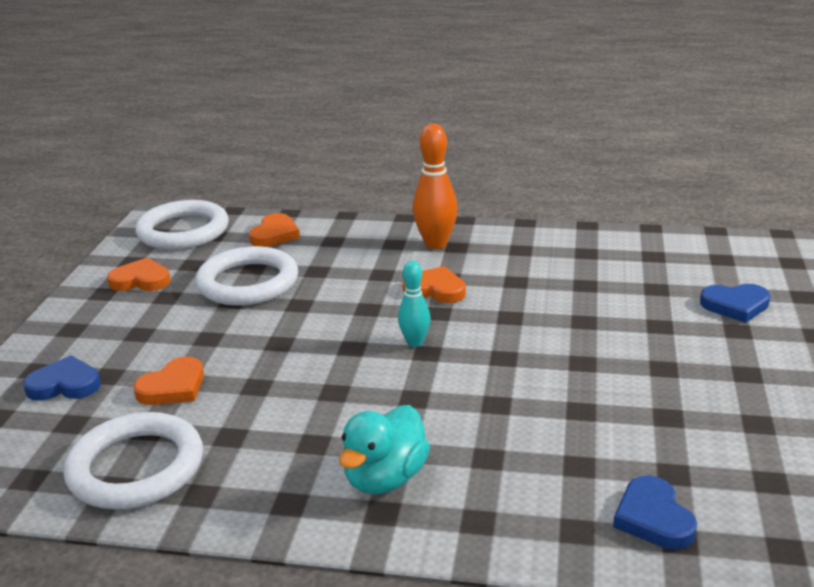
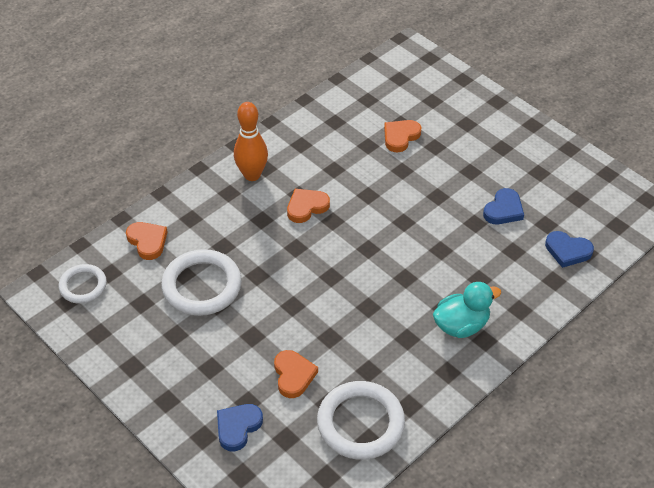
camera: 55 degrees left, 20 degrees up
(141, 280) = (136, 339): orange heart -> orange heart (400, 137)
(183, 231) = (83, 286): white ring -> white ring, size x0.60
(385, 478) = (461, 325): turquoise duck -> turquoise duck turned 90 degrees counterclockwise
(415, 342) = (353, 248): turquoise bowling pin -> none
(735, 305) = (446, 108): blue heart -> blue heart (503, 210)

